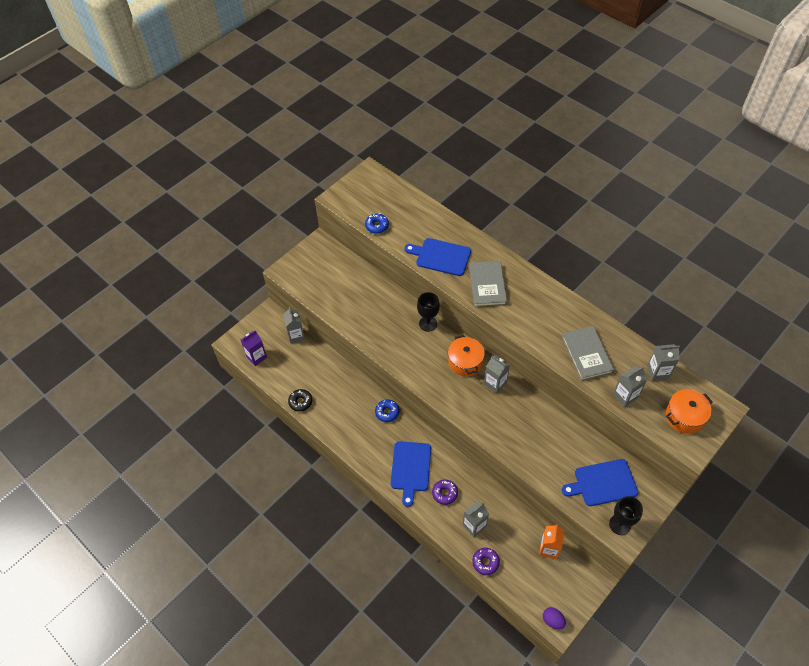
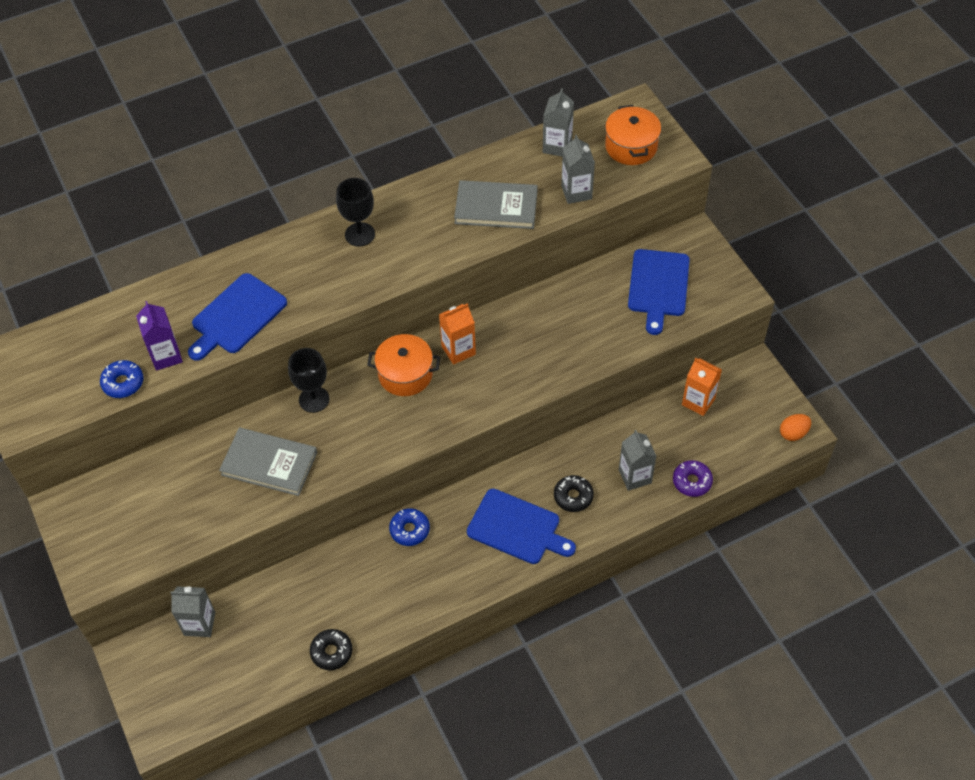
camera: 70 degrees left, 0 degrees up
(256, 357) = (208, 700): purple carton -> purple carton (166, 356)
(445, 493) = (573, 496): purple donut -> black donut
(487, 285) = (323, 277): grey book -> grey book (269, 463)
(495, 383) = (458, 350): grey carton -> orange carton
(552, 620) = (793, 433): purple egg -> orange egg
(620, 524) = (720, 291): black goblet -> black goblet (360, 234)

